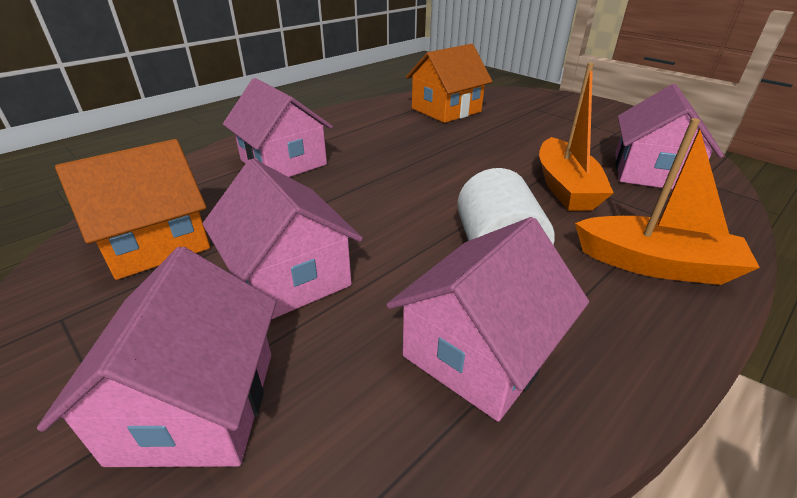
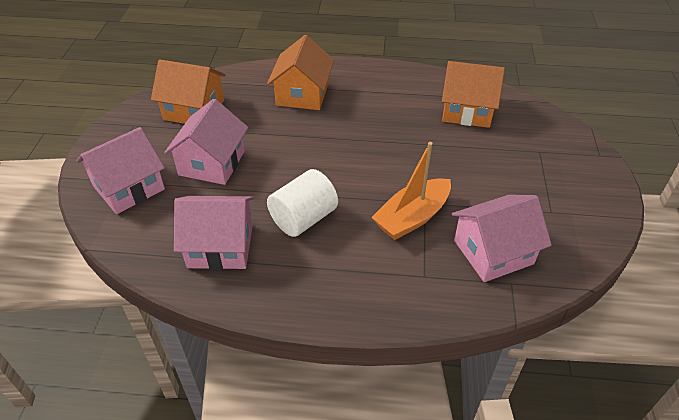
camera: 50 degrees right, 10 degrees up
(283, 162) = (302, 94): pink house -> orange house
(655, 264) = (357, 286): orange boat -> none

